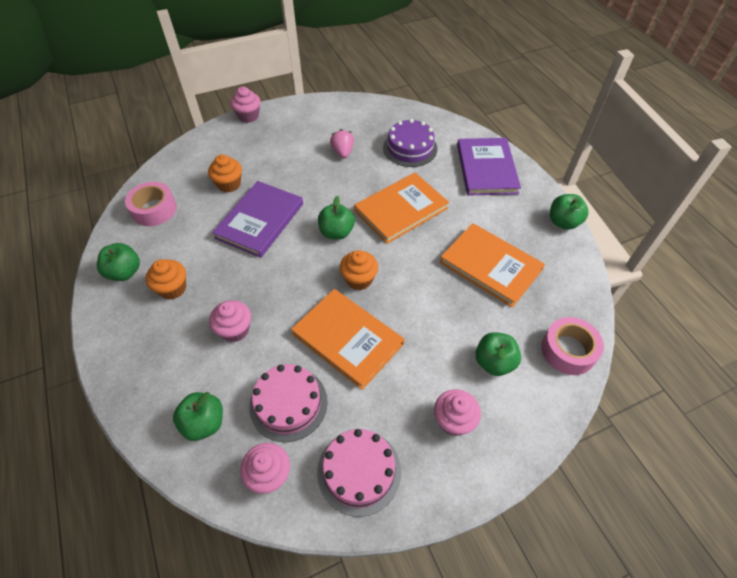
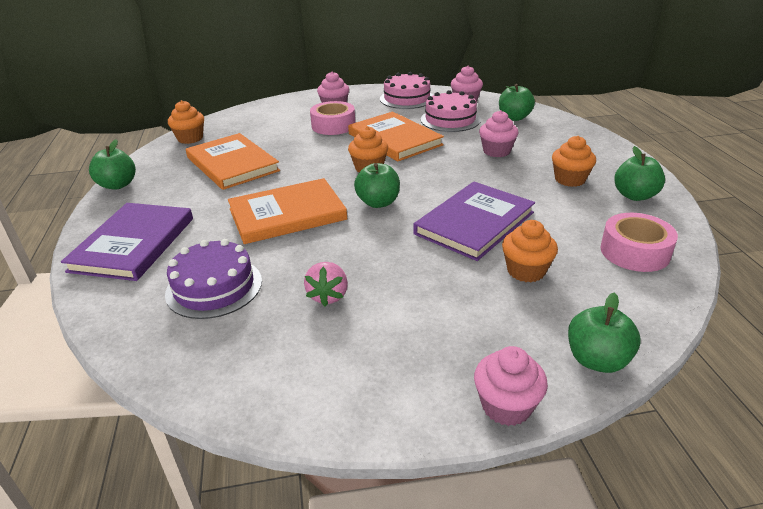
camera: 165 degrees left, 20 degrees down
(494, 362) = (285, 122): green apple -> green apple (597, 360)
(568, 350) = (224, 122): pink tape -> pink tape (333, 126)
(573, 306) = (190, 138): none -> orange cupcake

